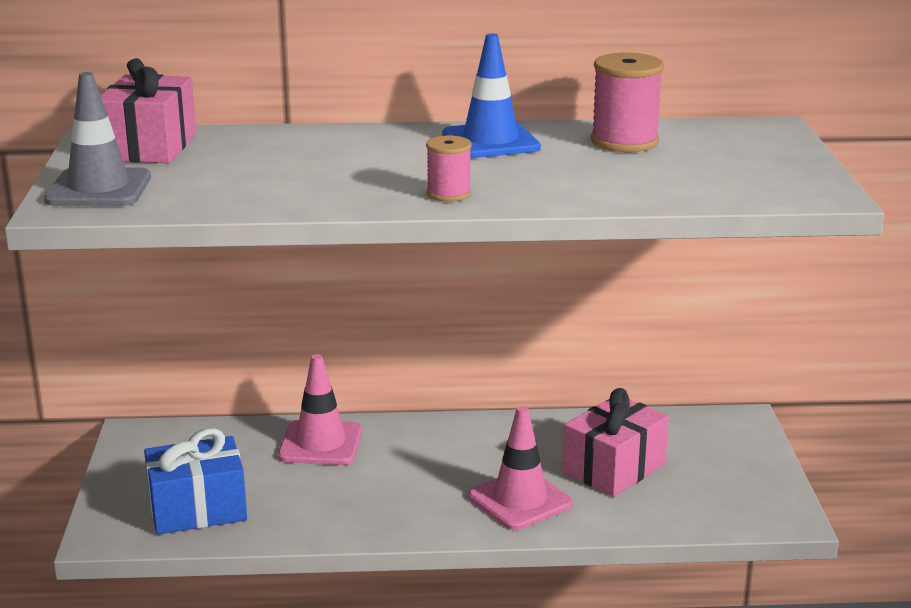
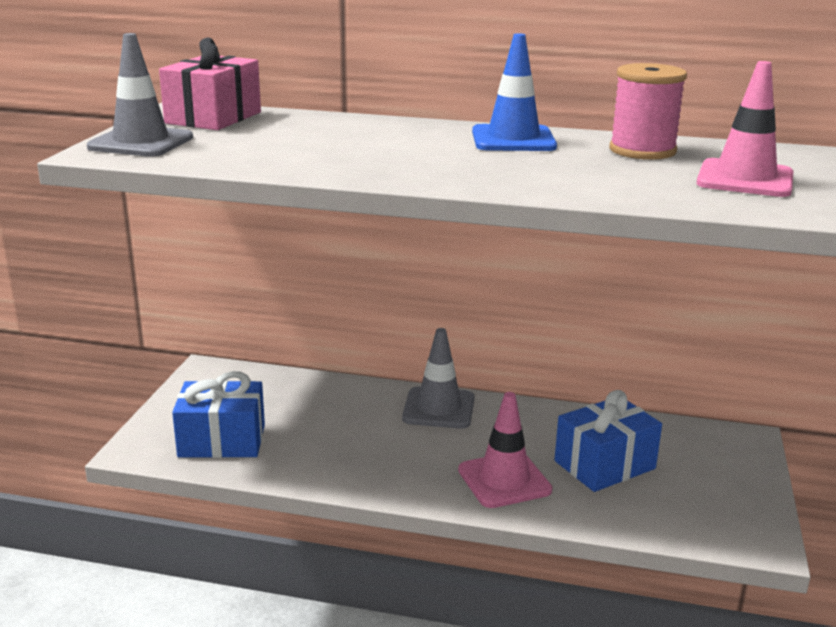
camera: 15 degrees right, 0 degrees up
(320, 444) = (351, 401): pink traffic cone -> pink traffic cone (745, 179)
(419, 437) = (438, 408): none -> grey traffic cone
(448, 194) = (441, 175): pink spool -> none
(614, 468) = (604, 465): pink gift -> blue gift

